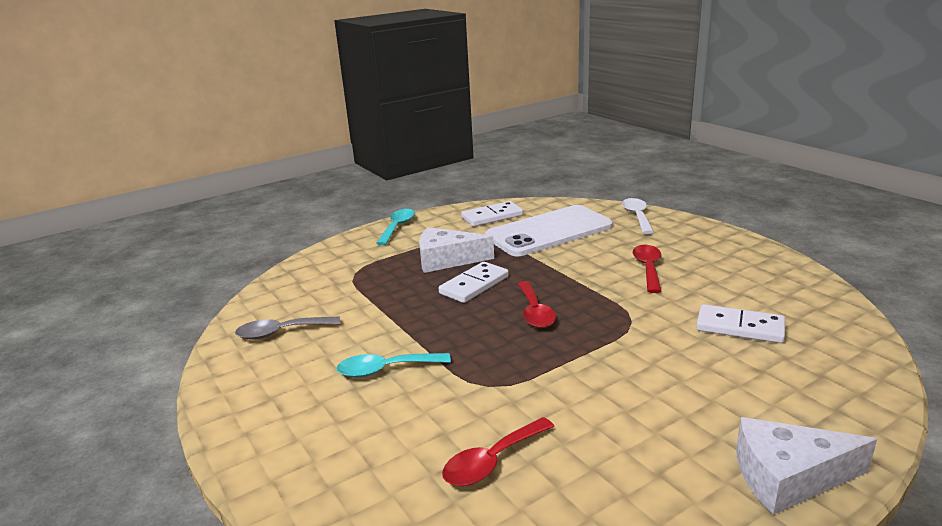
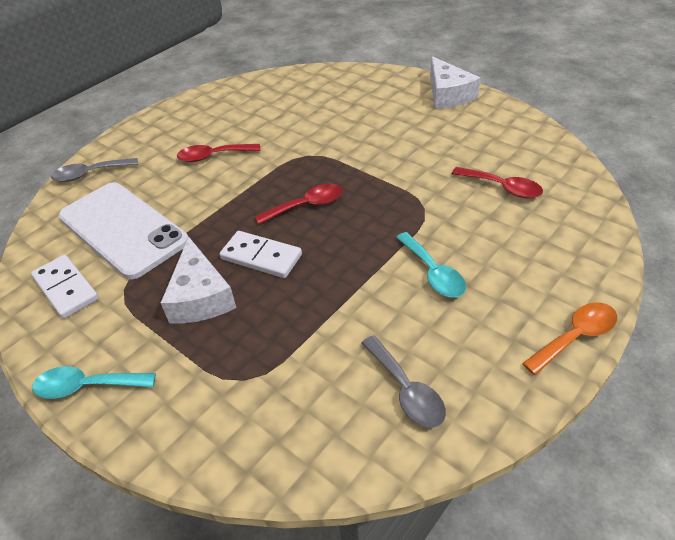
camera: 105 degrees left, 20 degrees up
(235, 437) = (575, 337): none -> orange spoon
(637, 216) = (90, 174): white spoon -> grey spoon
(739, 327) = (303, 112): white domino -> none

